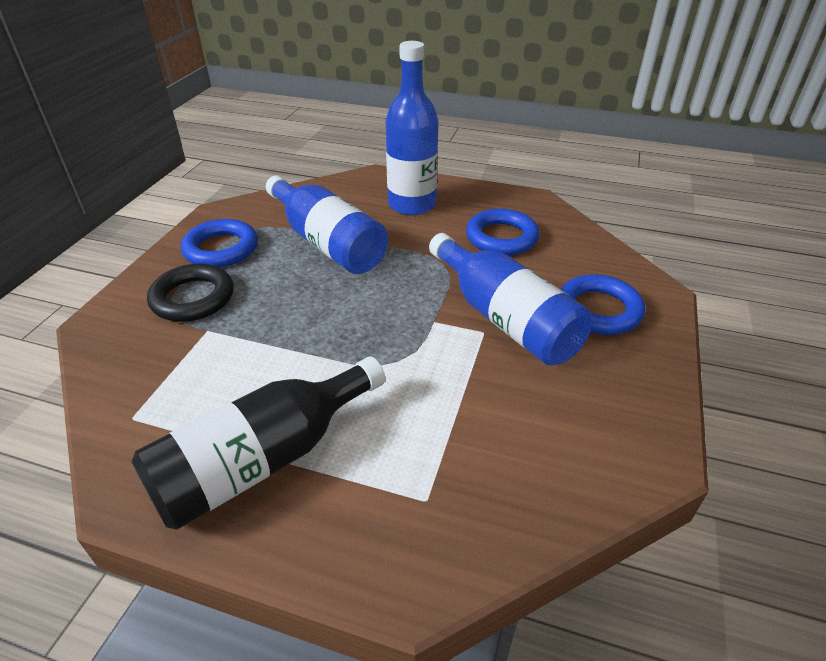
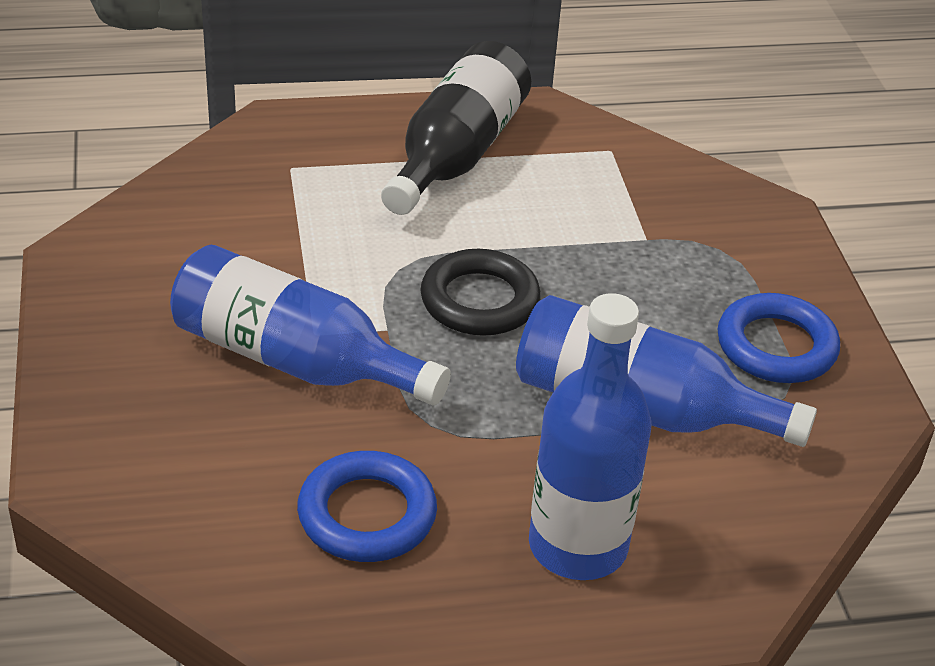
camera: 150 degrees right, 0 degrees up
(193, 298) = (713, 268): black ring -> black ring (479, 300)
(599, 310) = (164, 413): blue ring -> none

